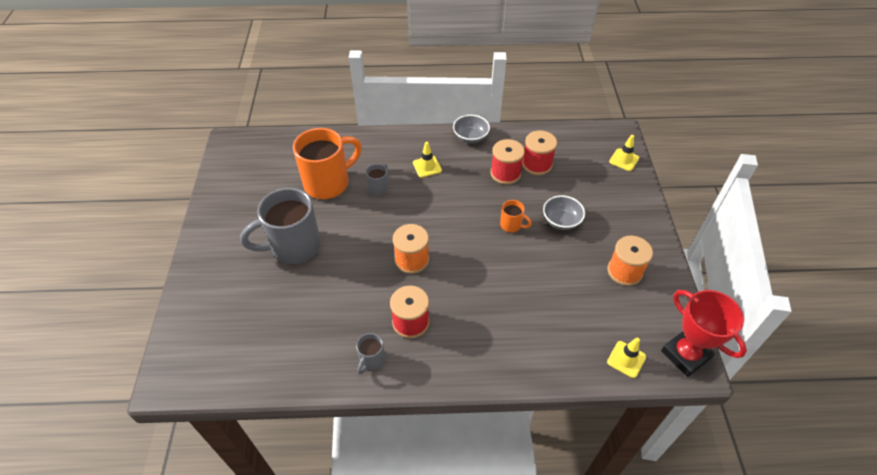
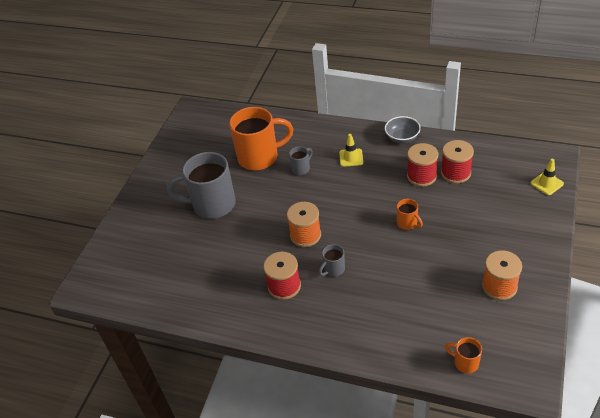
camera: 25 degrees right, 5 degrees down
(371, 360) = (240, 309): grey mug -> grey mug (333, 269)
(561, 221) = (457, 229): grey bowl -> none
(626, 359) = (465, 363): yellow traffic cone -> orange mug
(685, 354) = (526, 373): red trophy -> none

